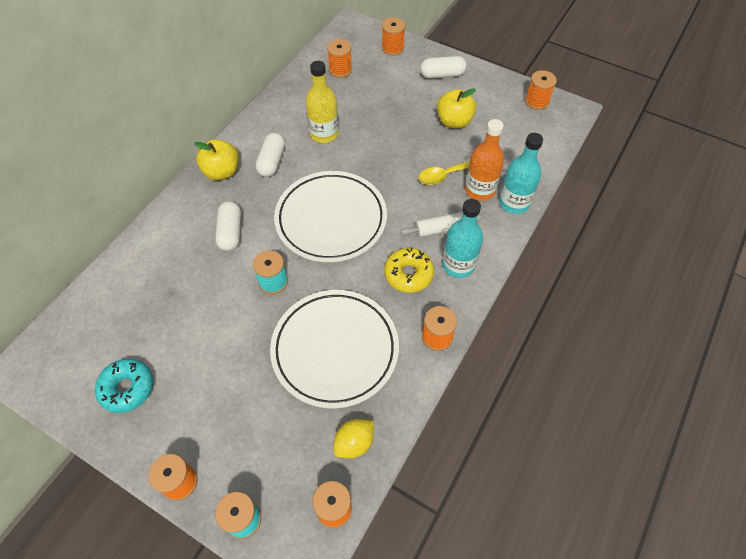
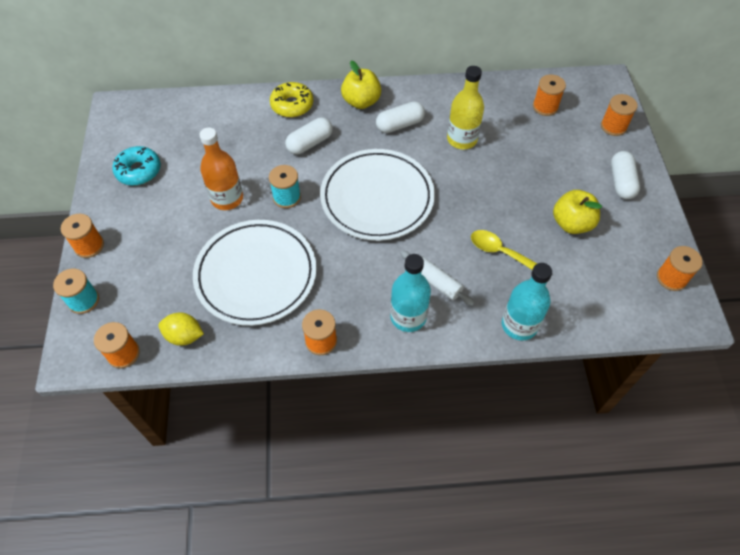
camera: 55 degrees right, 0 degrees up
(408, 274) = (367, 284): yellow donut -> yellow donut (292, 105)
(442, 75) = (621, 182): white capsule -> white capsule turned 45 degrees clockwise
(480, 190) = (508, 288): orange bottle -> orange bottle (227, 198)

